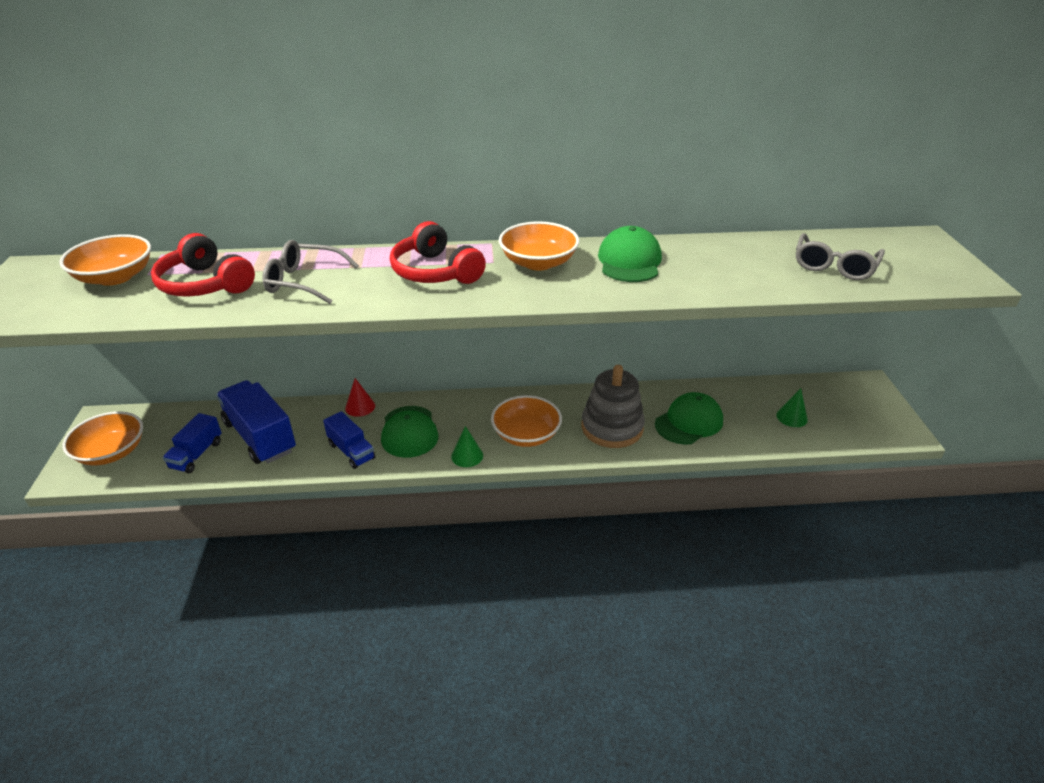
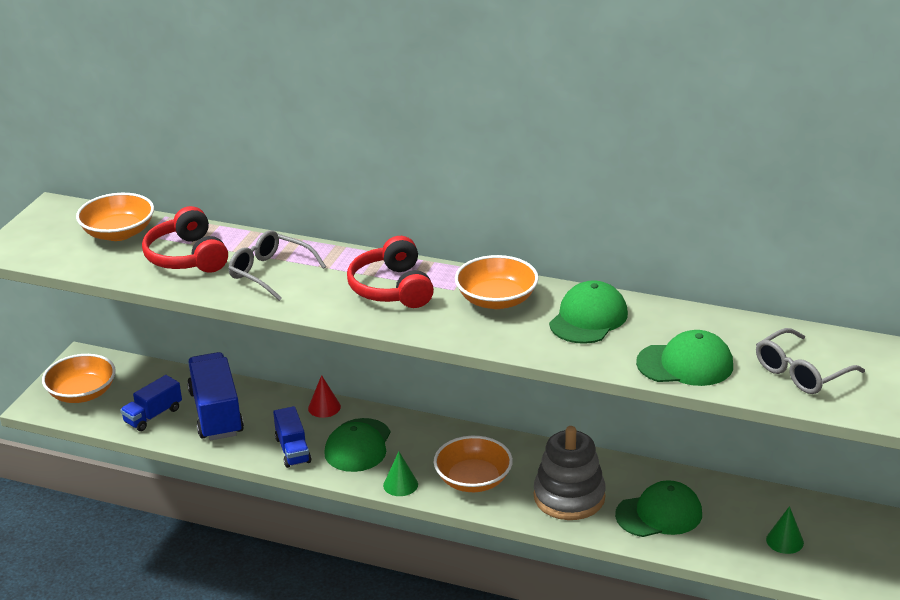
camera: 25 degrees right, 5 degrees down
(742, 279) = (685, 364): none -> green cap

